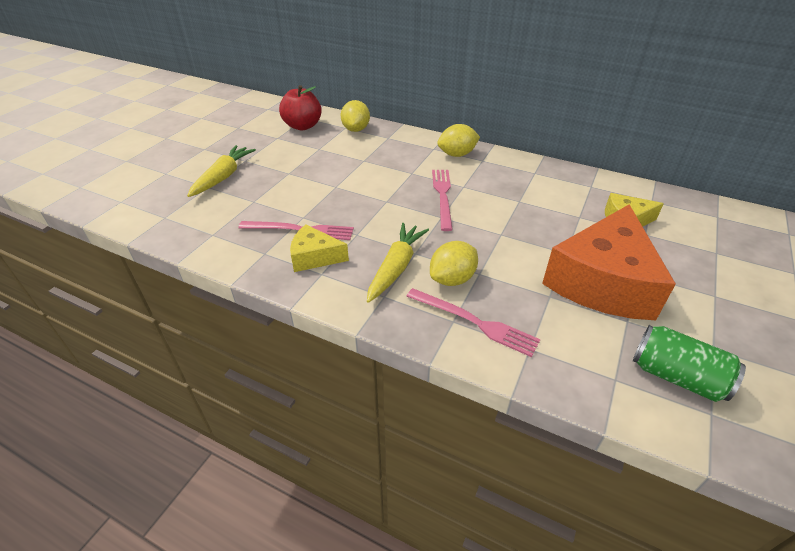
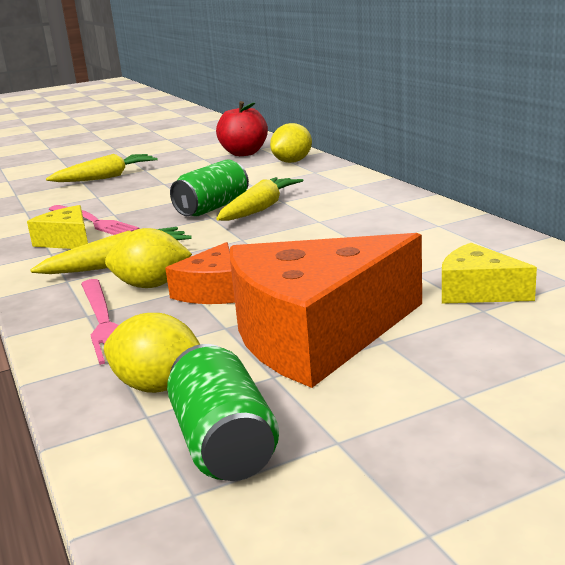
camera: 40 degrees right, 20 degrees down
(373, 191) = (213, 208): none -> green can
(408, 184) = (260, 209): none -> yellow carrot
(442, 196) = (277, 224): pink fork -> none
(457, 154) = (367, 195): yellow lemon -> yellow lemon (159, 386)
(497, 270) = (212, 291): none -> orange cheese

